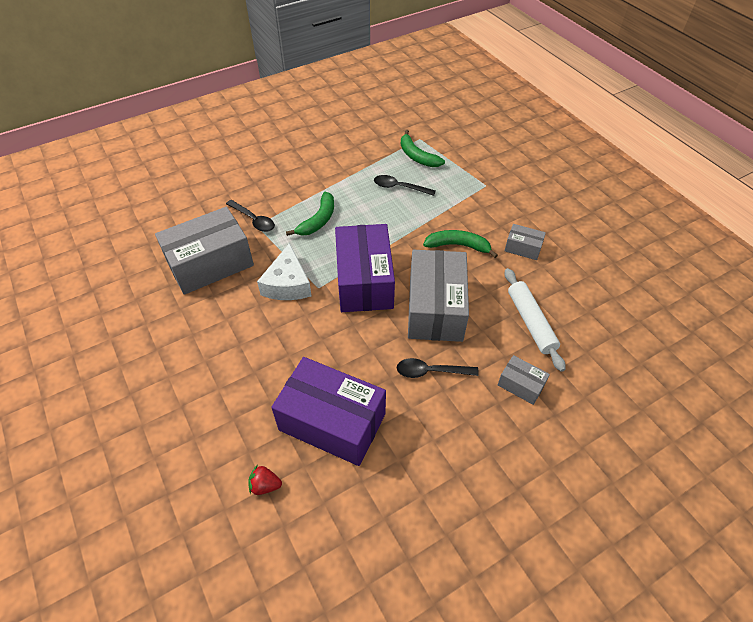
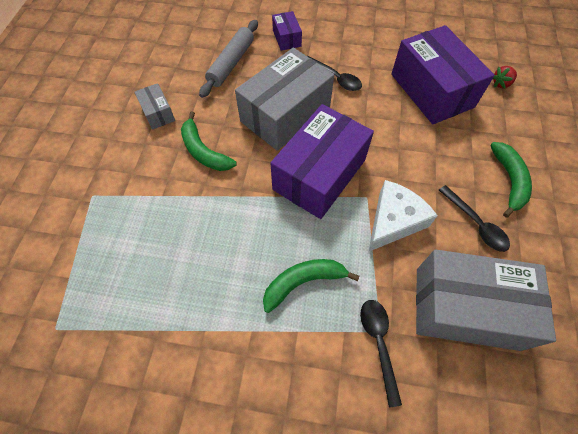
camera: 140 degrees left, 10 degrees up
(265, 485) = (501, 84): red strawberry -> red strawberry turned 105 degrees clockwise
(399, 187) = (173, 262): black spoon -> black spoon (475, 224)
(417, 156) = (97, 297): green banana -> green banana (509, 181)
(521, 385) = (286, 38): grey box -> purple box
(531, 322) = (231, 63): white rolling pin -> grey rolling pin

